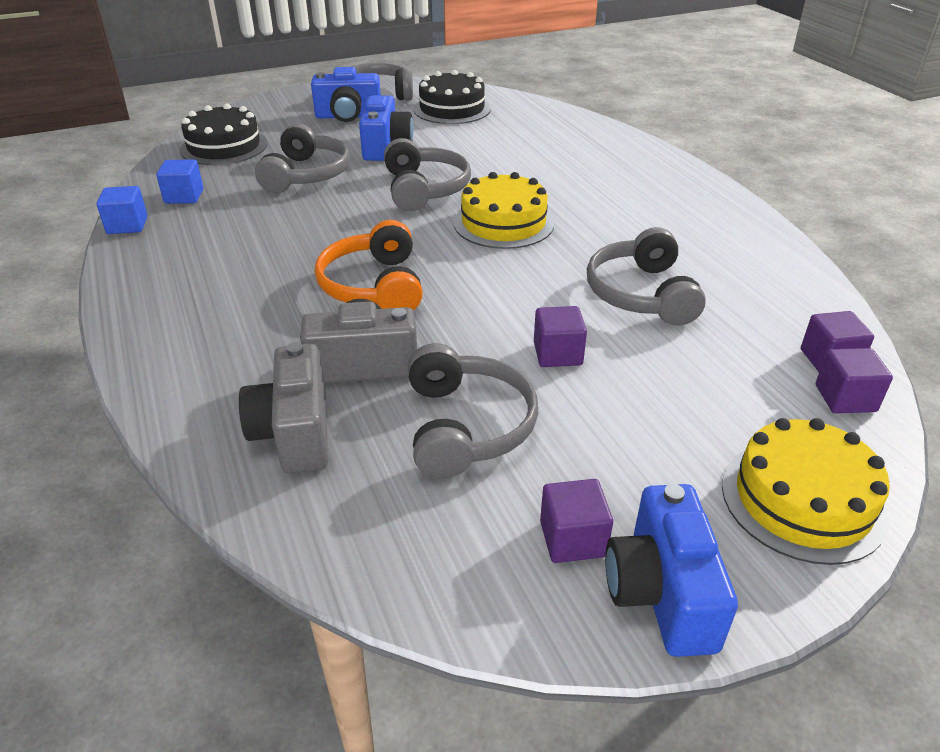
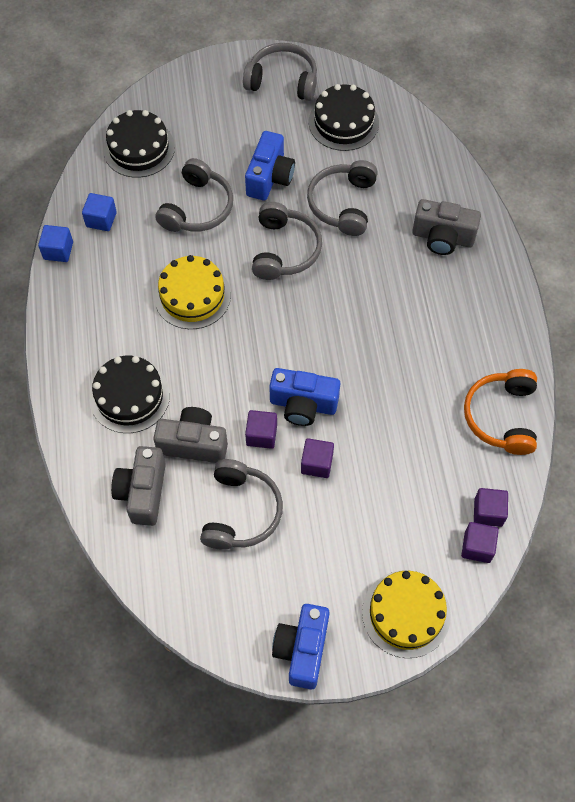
camera: 15 degrees right, 25 degrees up
(250, 333) = (129, 396): none -> black cake
(348, 116) = (250, 117): blue camera -> blue camera (303, 404)
(374, 286) = (218, 365): orange headphones -> orange headphones (501, 416)
(503, 223) = (330, 310): yellow cake -> yellow cake (192, 295)
(572, 539) = (271, 606): purple cube -> purple cube (261, 435)
(602, 160) = (442, 238): none -> grey camera
(641, 294) = (397, 418): grey headphones -> grey headphones (343, 204)

